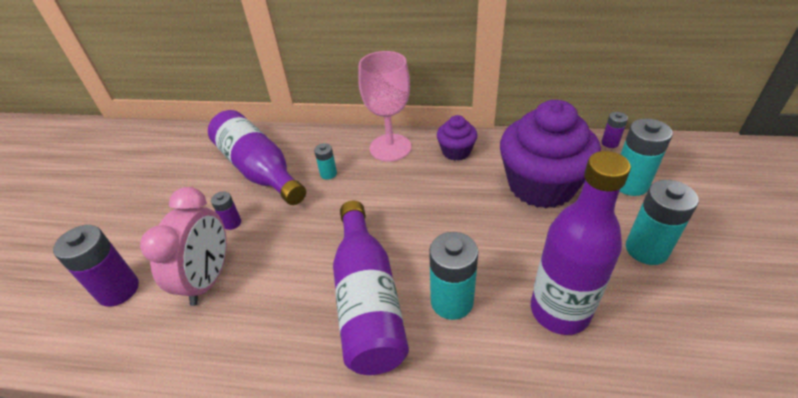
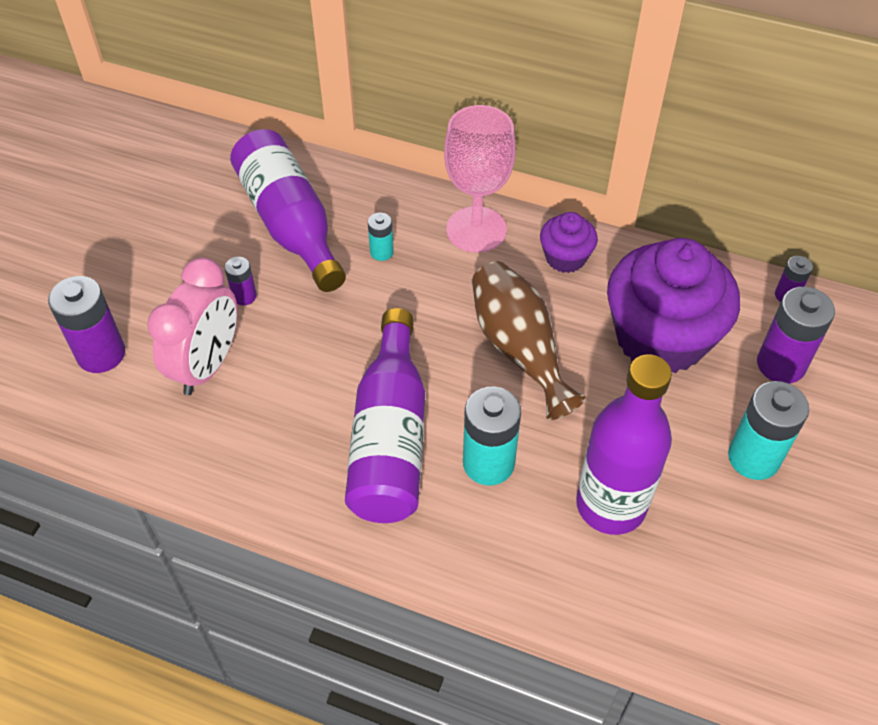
camera: 10 degrees right, 10 degrees up
(445, 214) = (519, 349): none -> brown vase
(629, 184) = (781, 364): turquoise battery -> purple battery

